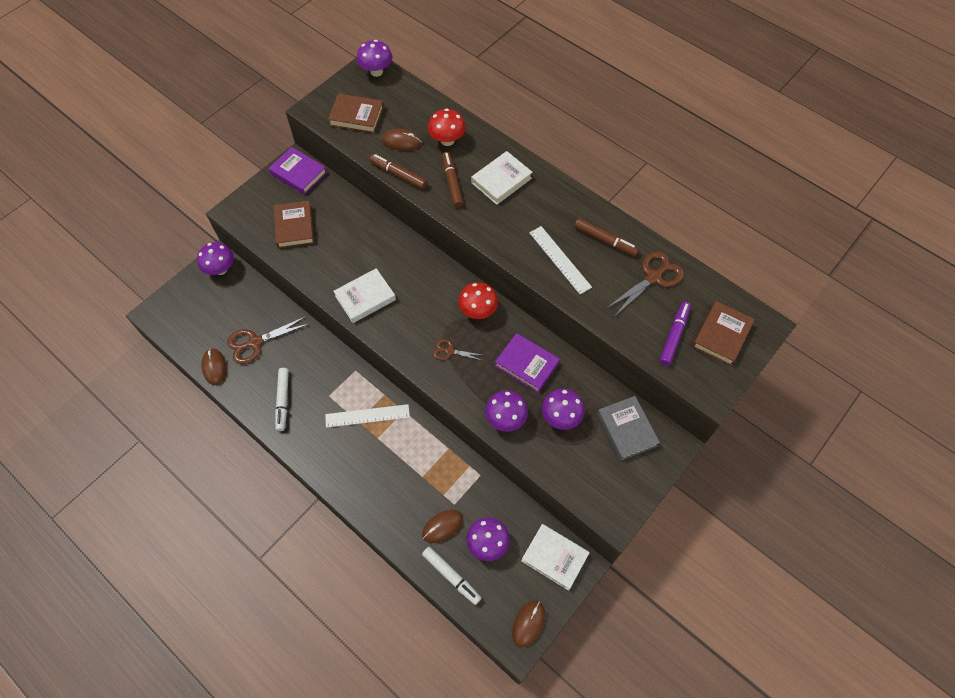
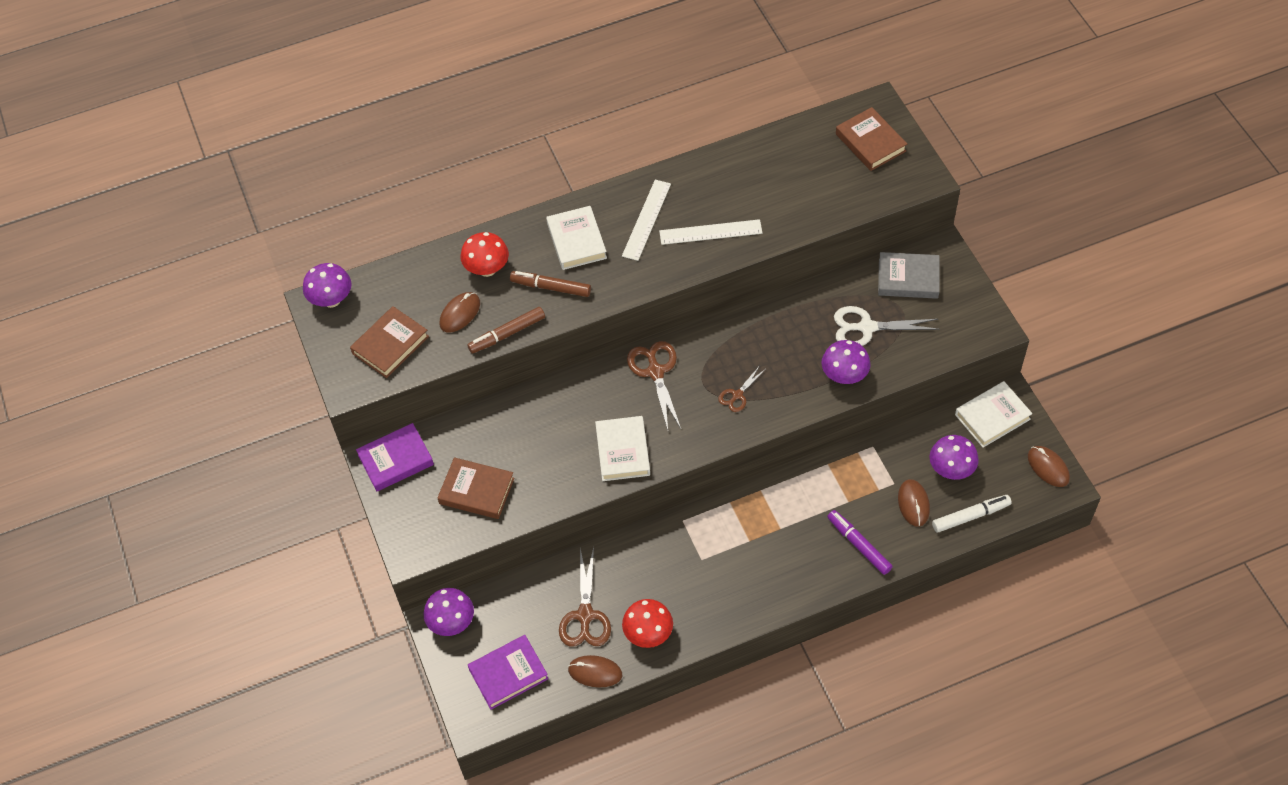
camera: 60 degrees left, 5 degrees down
(283, 401) = (682, 610): white marker -> none
(367, 415) = (747, 528): white ruler -> white ruler (646, 219)
(478, 311) = (702, 349): red mushroom -> red mushroom (648, 634)
(526, 364) = (791, 332): purple book -> purple book (508, 674)
(561, 417) = (866, 327): purple mushroom -> white scissors
(605, 240) = (710, 184): brown marker -> none
(653, 277) = (776, 165): brown scissors -> brown scissors (655, 372)
(674, 336) = (851, 179): purple marker -> purple marker (859, 545)

